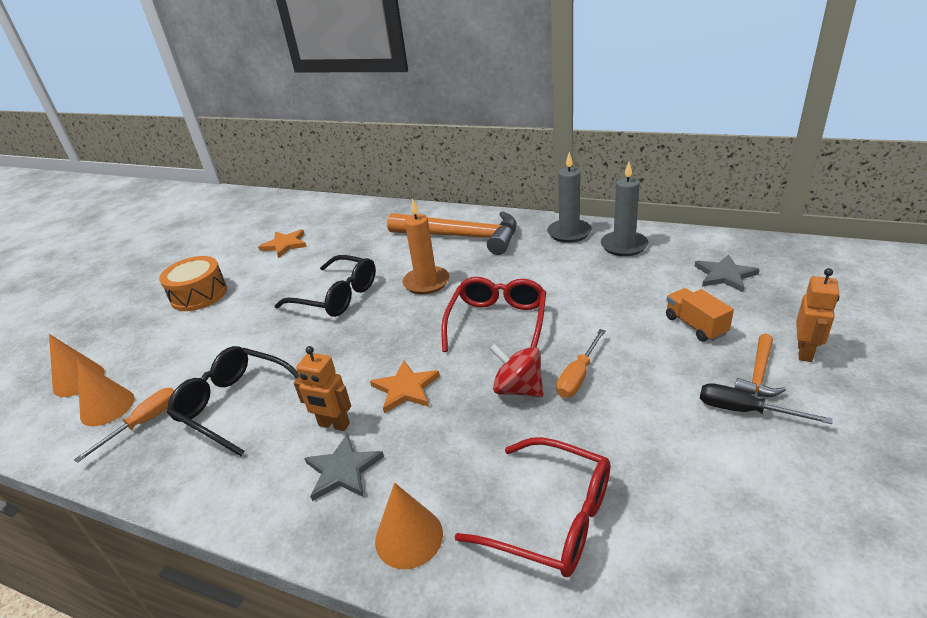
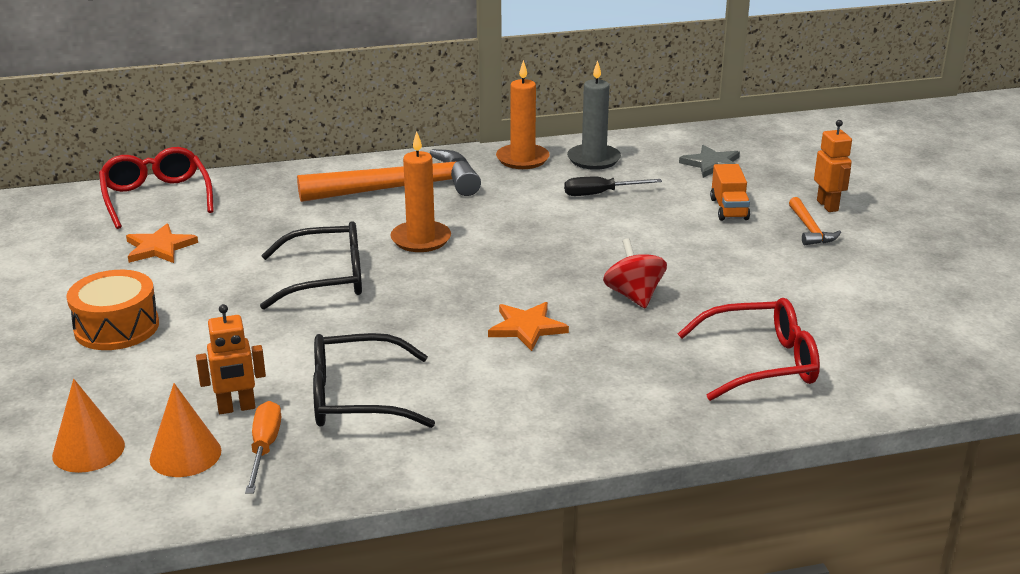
camera: 40 degrees left, 5 degrees down
(334, 425) = (493, 375): orange robot -> orange robot (236, 408)
(343, 470) = (551, 399): grey star -> none
(409, 537) = (668, 414): orange cone -> none
(497, 322) = (548, 253): red glasses -> red glasses (156, 197)
(518, 389) = (634, 295): red spinning top -> red spinning top turned 75 degrees clockwise
(569, 233) = (522, 159): grey candle -> orange candle
(578, 376) = (674, 271): orange screwdriver -> none
(695, 325) = (729, 209): orange truck -> orange truck turned 120 degrees counterclockwise
(744, 410) = (823, 255): black screwdriver -> black screwdriver (600, 194)

